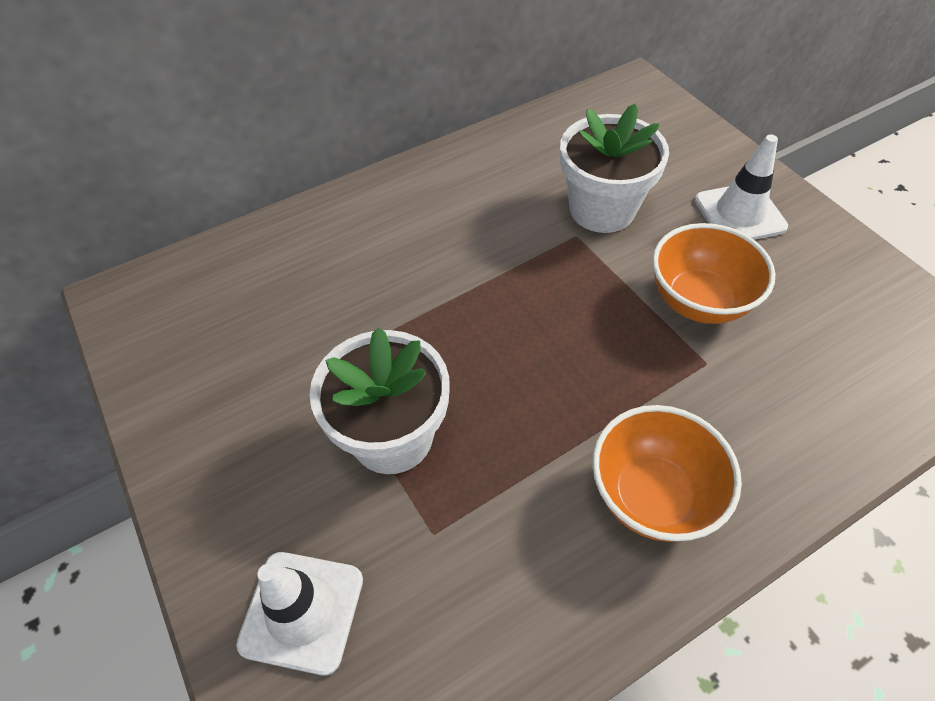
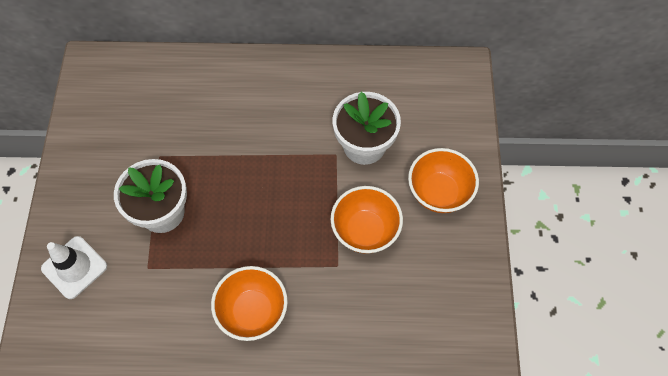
camera: 30 degrees right, 10 degrees up
(739, 213) = (439, 192): white traffic cone -> orange bowl

